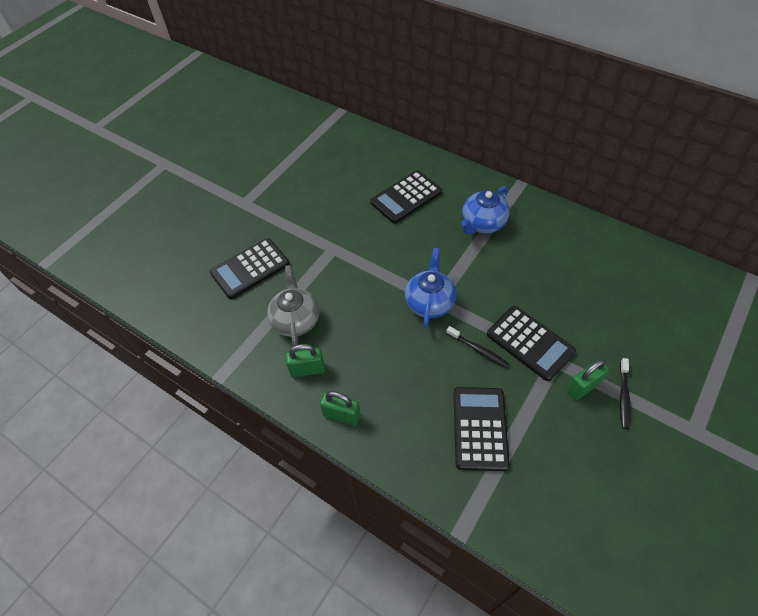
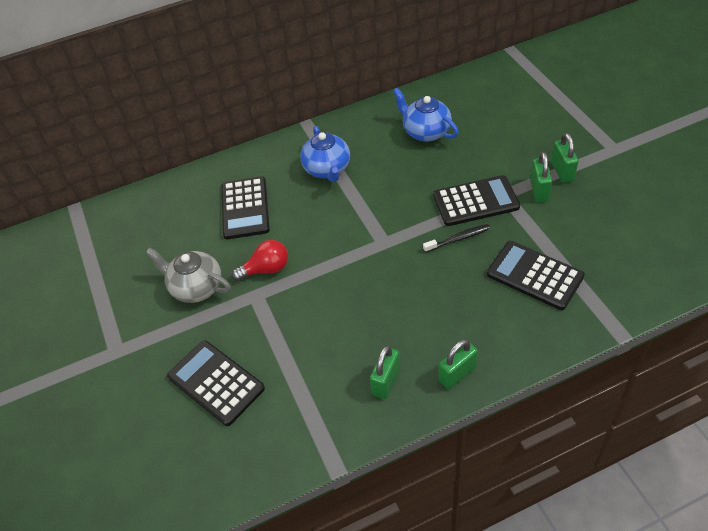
camera: 55 degrees left, 5 degrees down
(250, 268) = (216, 382): black calculator -> black calculator turned 135 degrees clockwise
(296, 320) = (318, 367): grey teapot -> grey teapot (196, 287)
(360, 241) = (266, 269): none -> red light bulb
(429, 302) = (382, 248): blue teapot -> blue teapot (425, 132)
(623, 396) = (562, 171): black toothbrush -> green padlock

